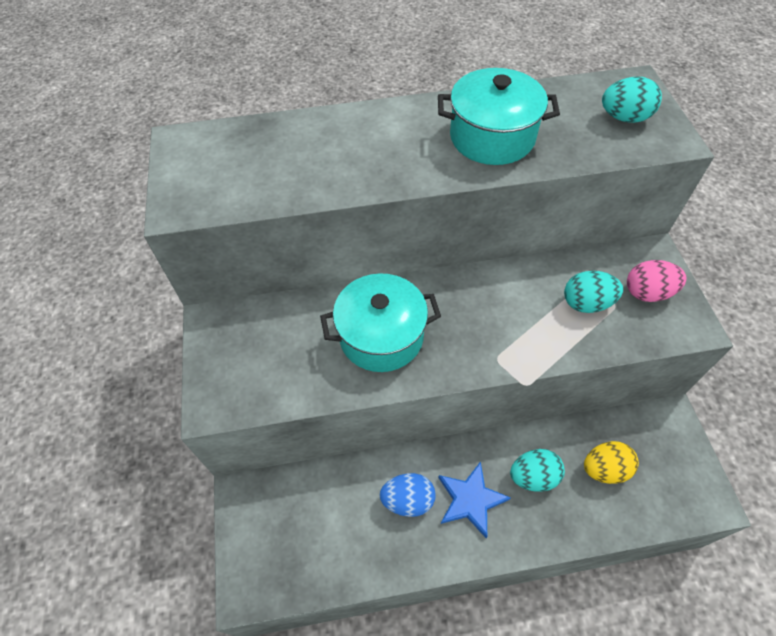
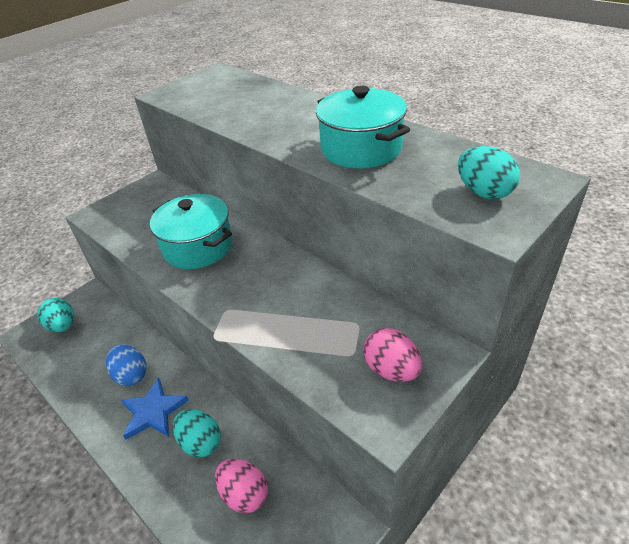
camera: 55 degrees right, 15 degrees down
(586, 303) = (334, 334): turquoise egg -> turquoise egg (63, 326)
(604, 469) = (244, 494): yellow egg -> pink egg

